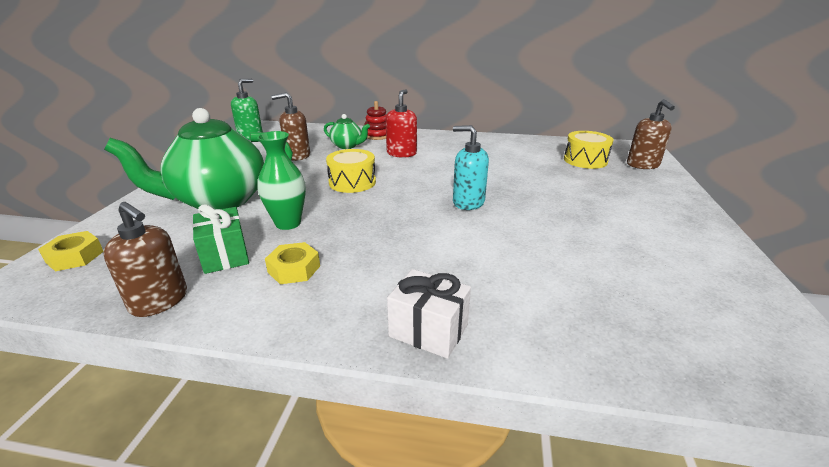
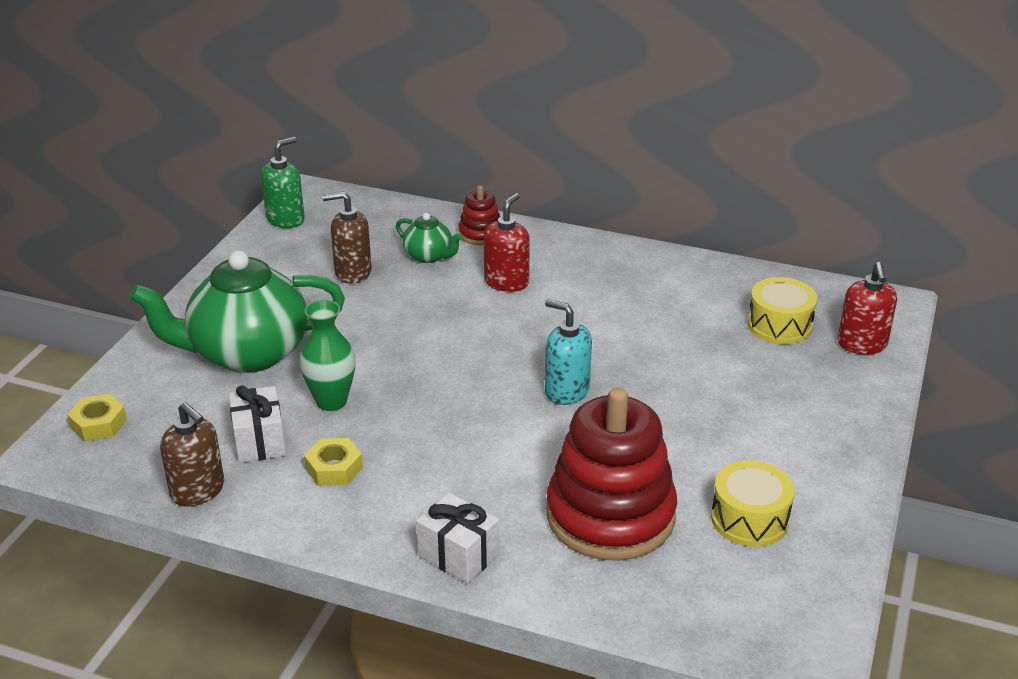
camera: 10 degrees right, 5 degrees up
(225, 255) = (259, 441): green gift -> white gift
(352, 182) = (422, 337): yellow drum -> yellow drum (749, 519)
(549, 280) = (610, 515): none -> red stacking toy
(643, 165) = (862, 344): brown soap dispenser -> red soap dispenser

